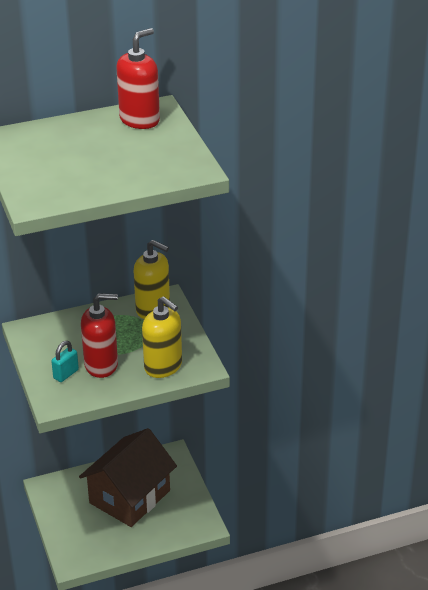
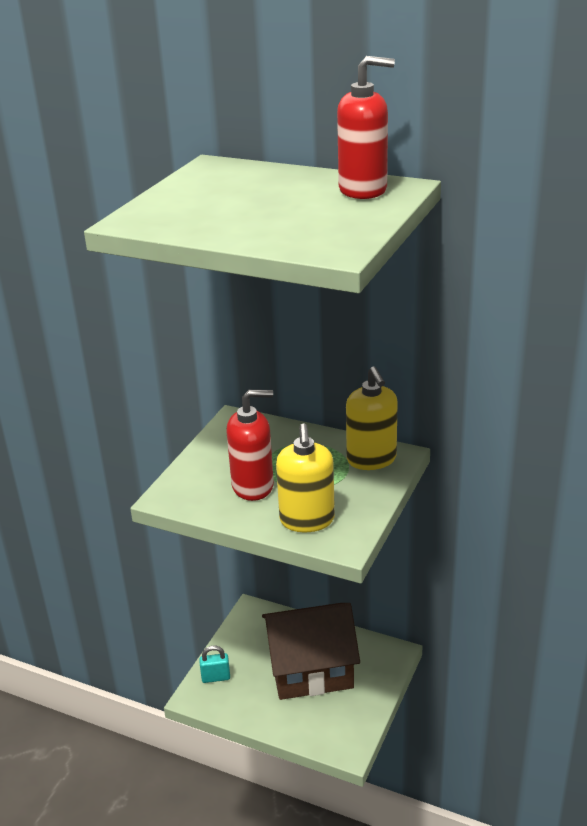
camera: 45 degrees right, 5 degrees down
(66, 374) = (212, 477): turquoise padlock -> turquoise padlock (216, 677)
(101, 365) = (253, 486): red soap dispenser -> red soap dispenser turned 45 degrees counterclockwise

